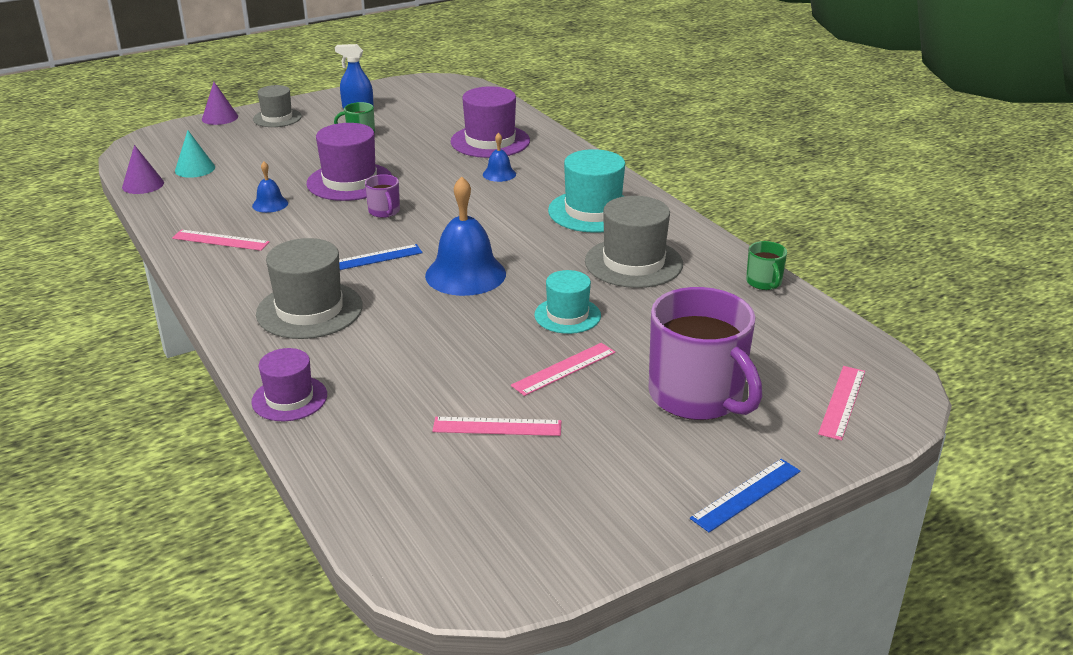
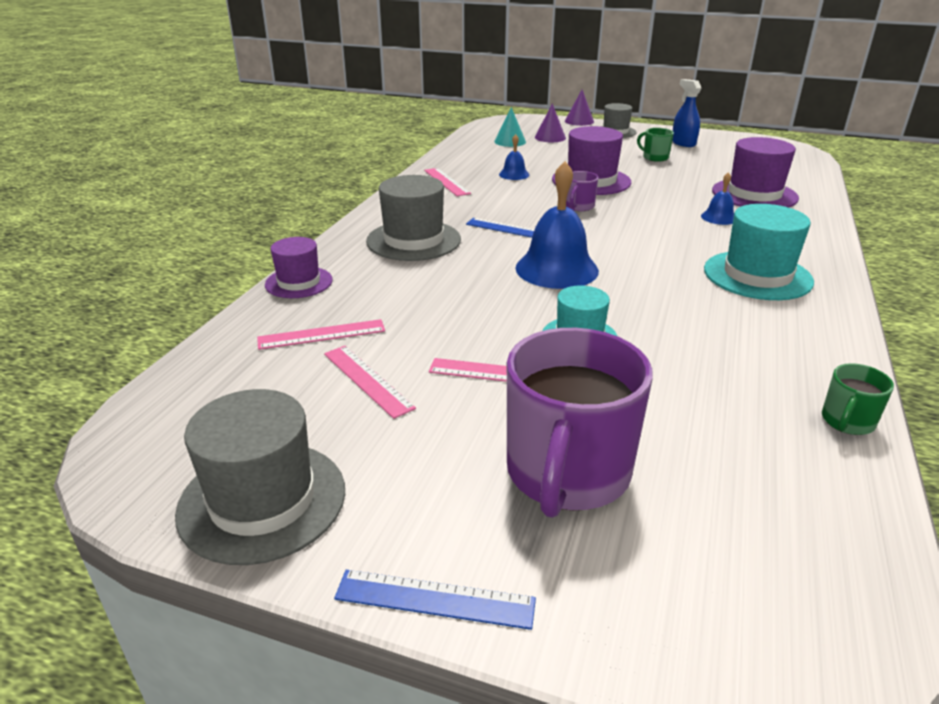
camera: 50 degrees right, 0 degrees up
(143, 185) = (466, 140): purple cone -> purple cone (550, 137)
(633, 263) = (722, 330): grey hat -> grey hat (262, 500)
(842, 402) = (726, 602): pink ruler -> pink ruler (321, 334)

